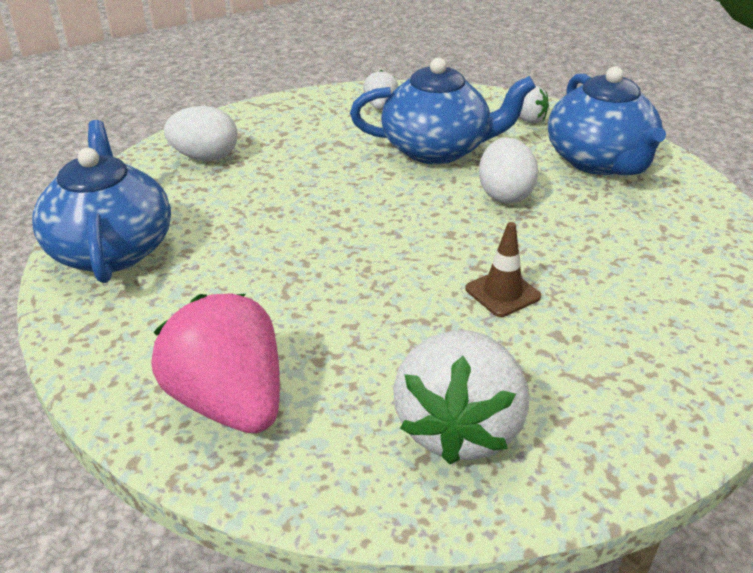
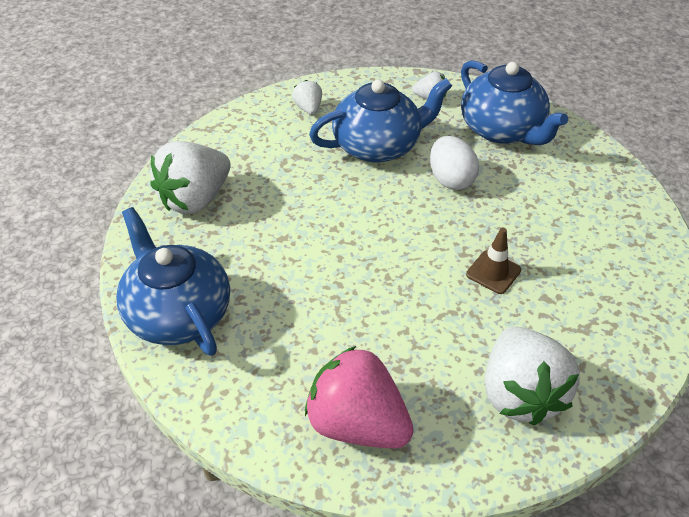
camera: 20 degrees left, 10 degrees up
(205, 157) = (195, 199): white egg -> white strawberry

